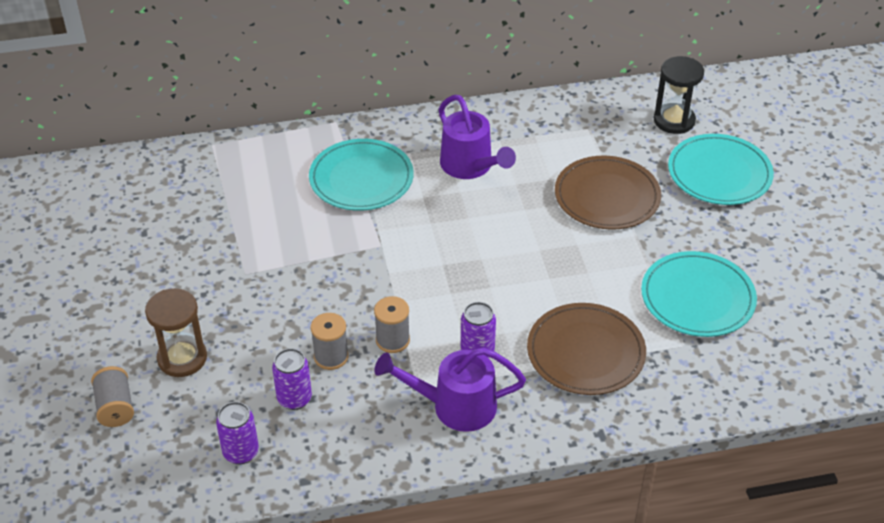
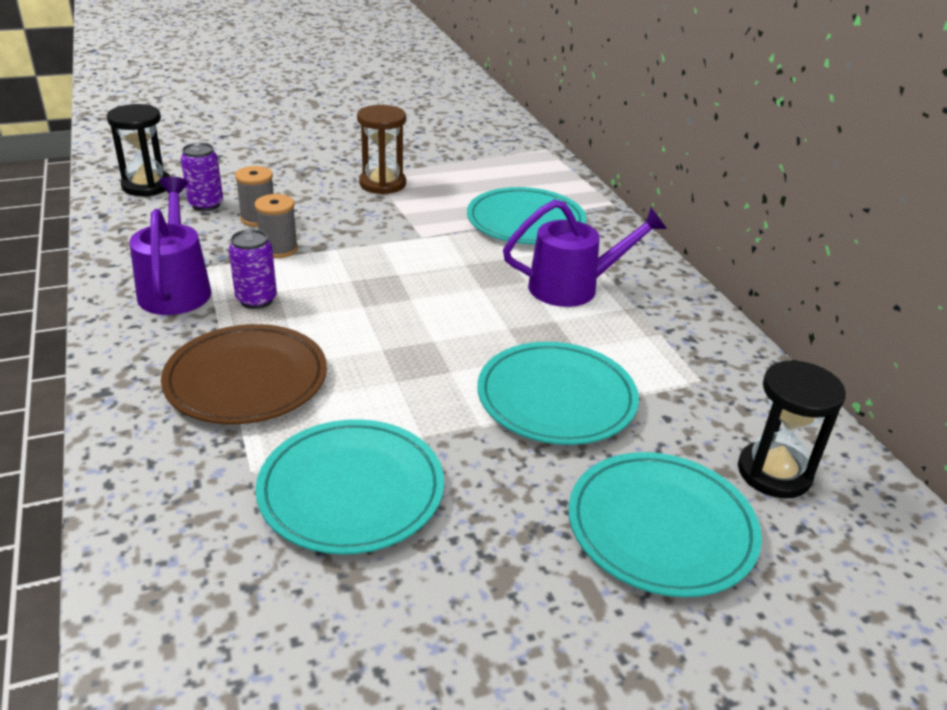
camera: 80 degrees right, 10 degrees down
(115, 407) = (212, 137): grey spool -> none
(182, 358) = (264, 156): brown hourglass -> brown hourglass (382, 184)
(241, 452) = (147, 186): purple can -> black hourglass
(471, 167) = (574, 287): purple watering can -> purple watering can turned 150 degrees counterclockwise
(607, 197) = (556, 398): brown plate -> turquoise plate

